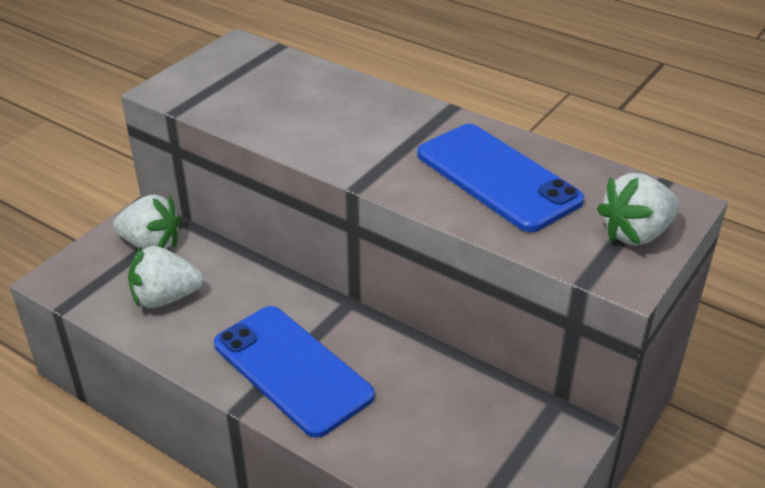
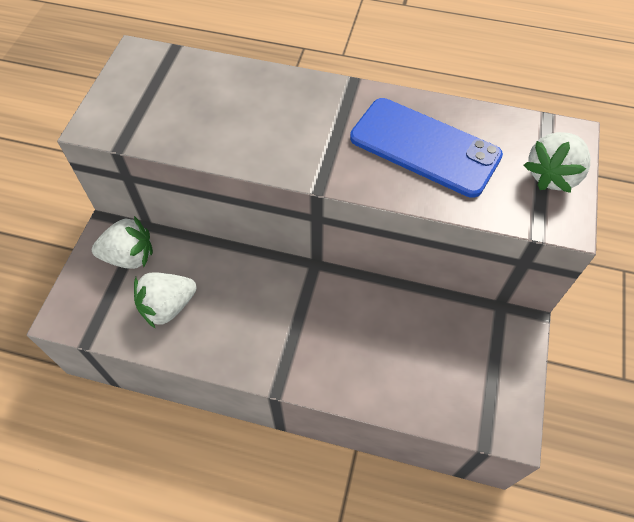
camera: 20 degrees left, 20 degrees up
(292, 370) = (300, 342): blue phone -> none

